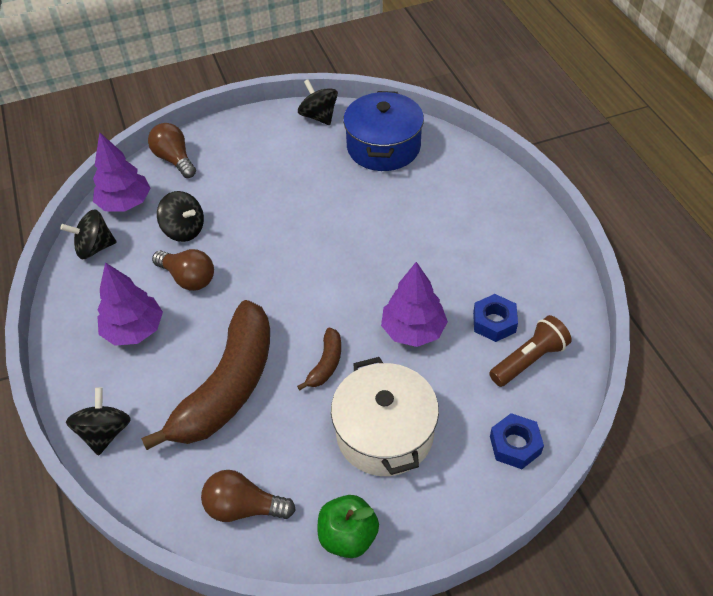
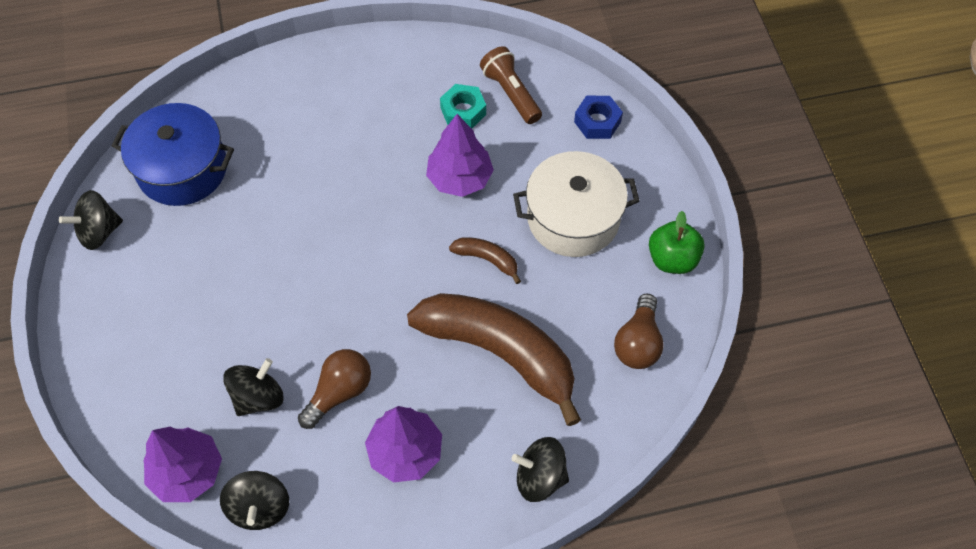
camera: 85 degrees left, 10 degrees up
(175, 159) = (121, 410): brown light bulb -> none
(494, 322) = (463, 111): blue nut -> turquoise nut

